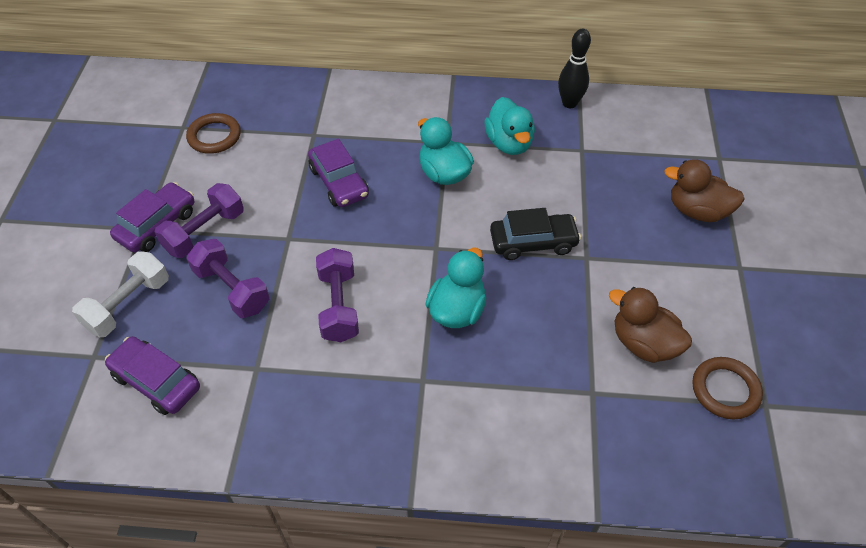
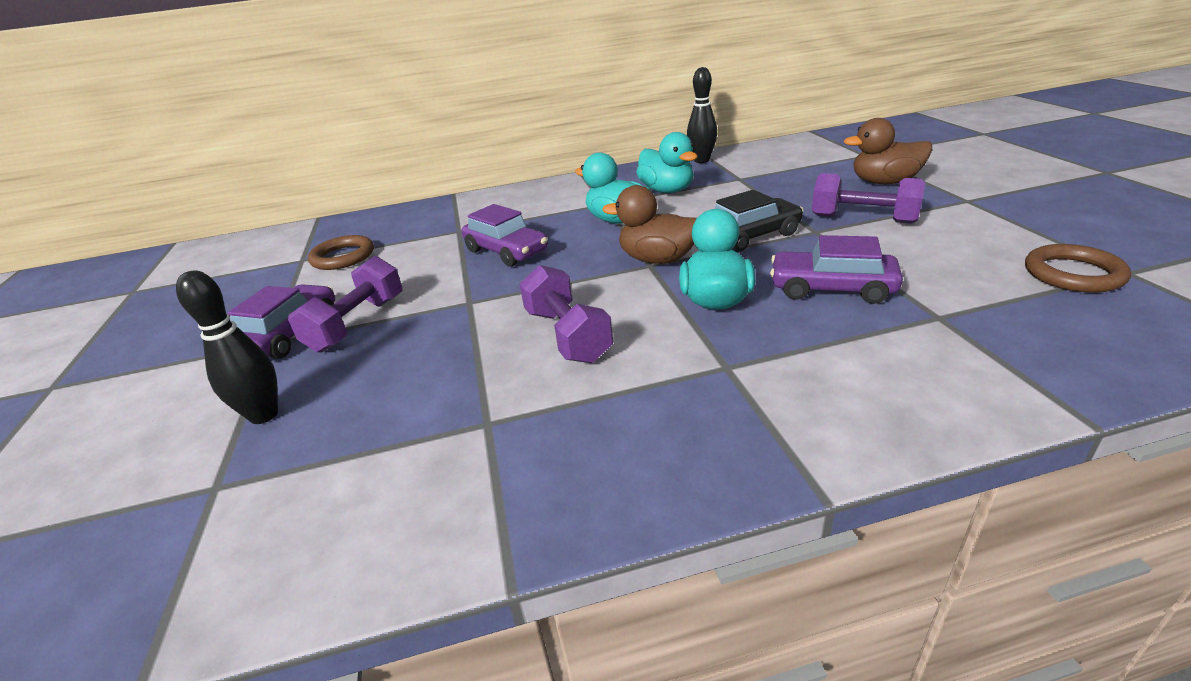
camera: 15 degrees left, 20 degrees down
(128, 305) = (264, 415): white dumbbell -> black bowling pin
(156, 381) = (331, 484): purple car -> purple car (831, 288)
(232, 289) = (415, 360): purple dumbbell -> purple dumbbell (863, 219)
(643, 343) = (944, 267): brown duck -> brown duck (658, 259)

